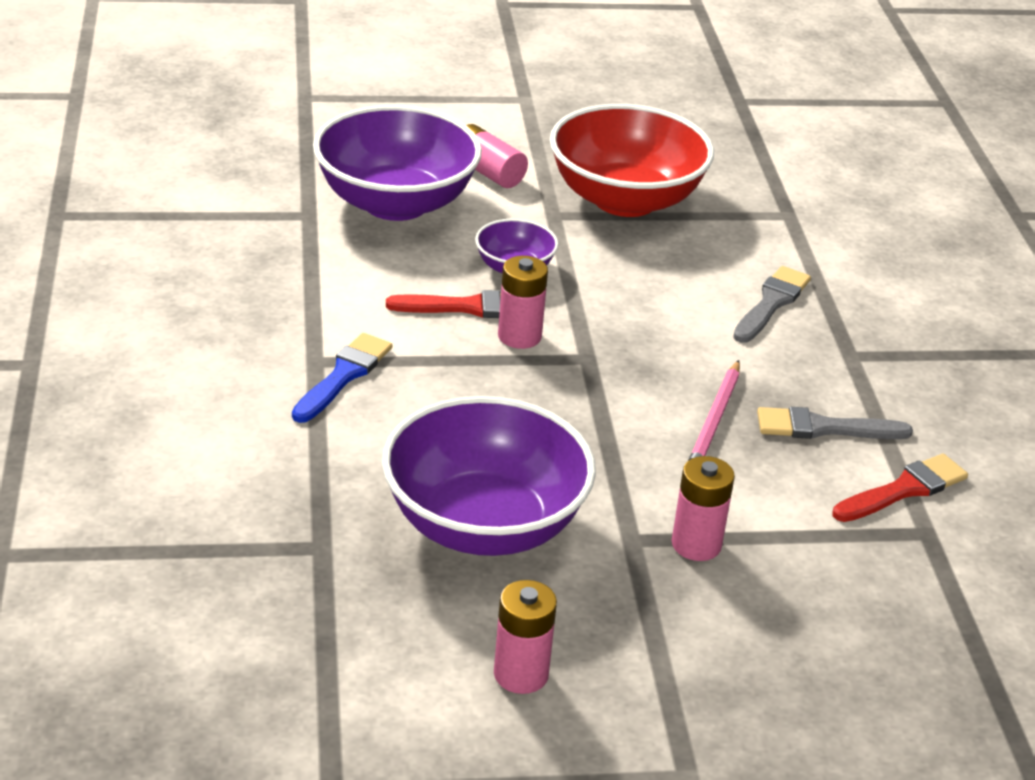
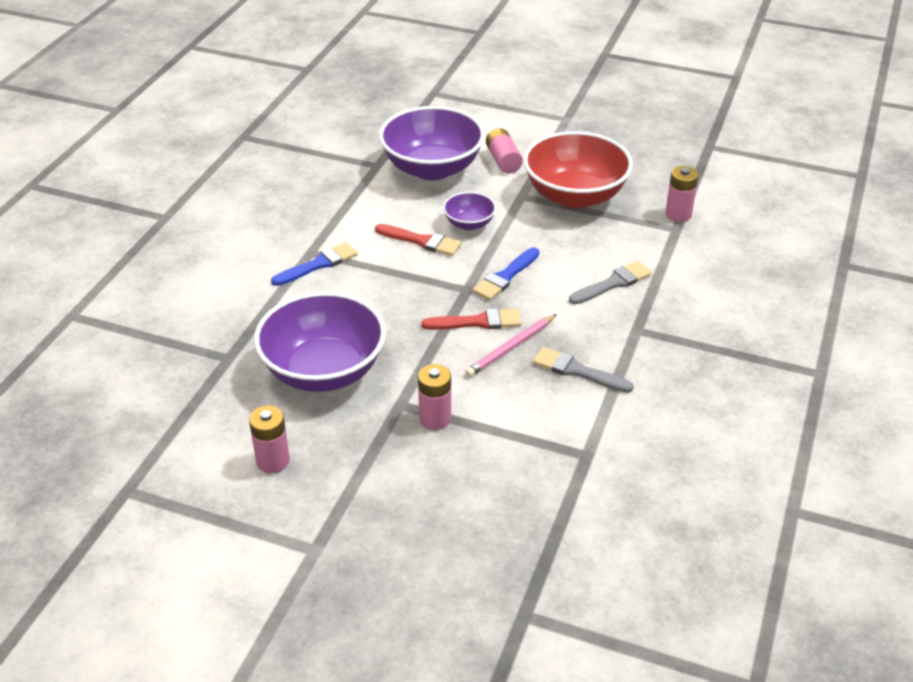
camera: 30 degrees right, 5 degrees up
(519, 336) = (437, 266): pink battery -> pink battery (678, 214)
(625, 328) = (505, 277): none -> blue brush
(904, 490) = (595, 424): red brush -> red brush (477, 322)

